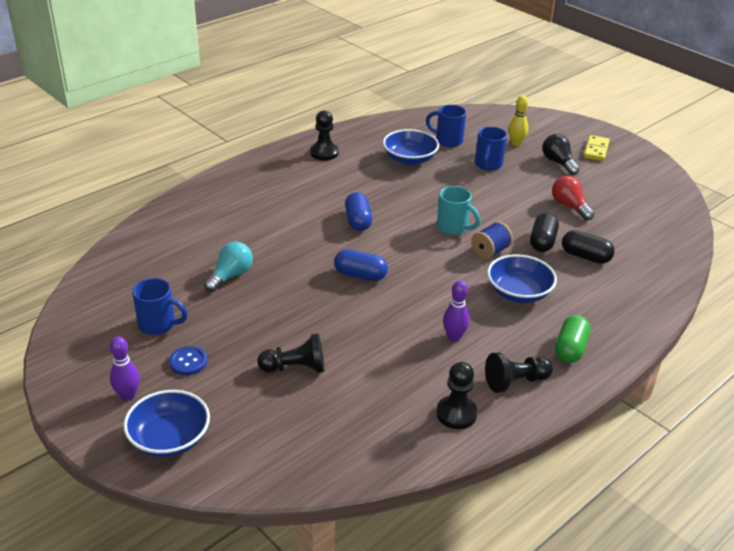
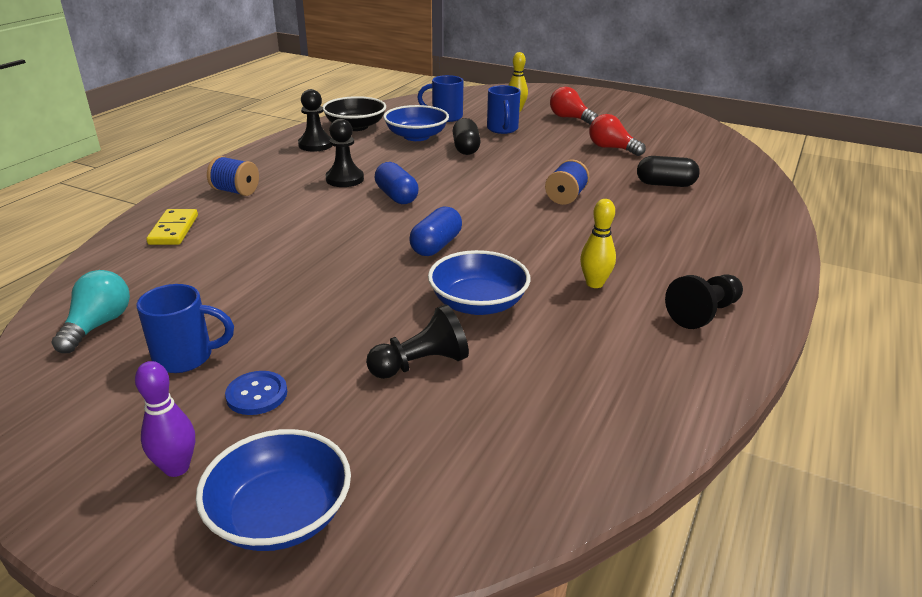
camera: 20 degrees left, 5 degrees down
(230, 276) = (266, 278): turquoise light bulb -> turquoise light bulb (98, 325)
(244, 190) = (235, 191): none -> blue spool
(360, 275) = (436, 245): blue capsule -> blue capsule turned 60 degrees counterclockwise
(366, 138) = (355, 126): none -> black bowl
(453, 228) = (509, 184): turquoise mug -> none
(454, 337) = (594, 283): purple bowling pin -> yellow bowling pin
(456, 414) = (667, 365): black pawn -> black pawn (344, 179)
(518, 292) = (628, 227): blue bowl -> blue bowl (478, 303)
(542, 242) = (611, 180): black capsule -> black capsule (466, 148)
(558, 163) = (570, 118): black light bulb -> red light bulb
(570, 349) = (729, 267): green capsule -> none
(596, 150) = (596, 104): yellow domino -> yellow domino (173, 230)

